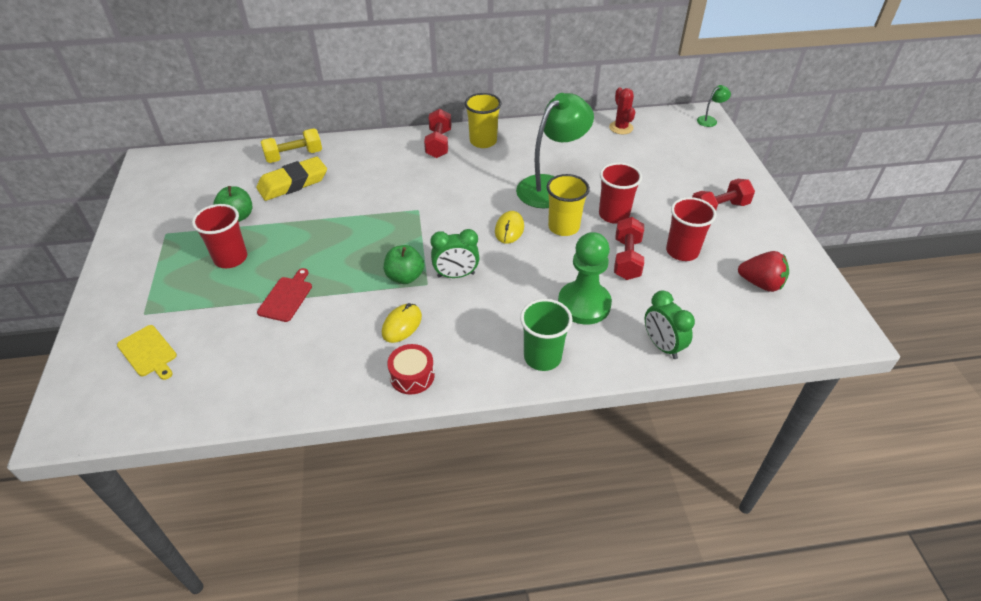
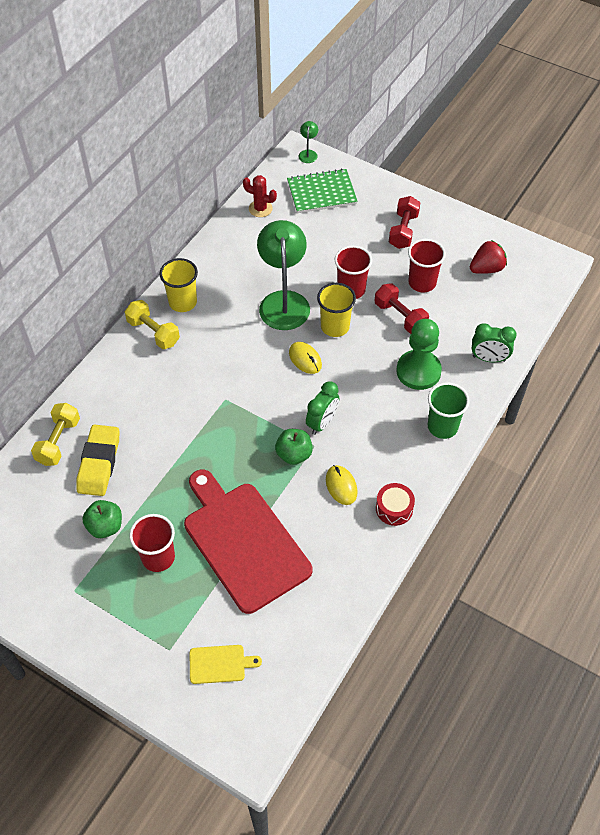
camera: 50 degrees left, 10 degrees up
(286, 297) = (244, 542): red cutting board -> red cutting board, size x2.43
(439, 144) = (153, 332): red dumbbell -> yellow dumbbell
(684, 147) = (321, 193): none -> green notebook

